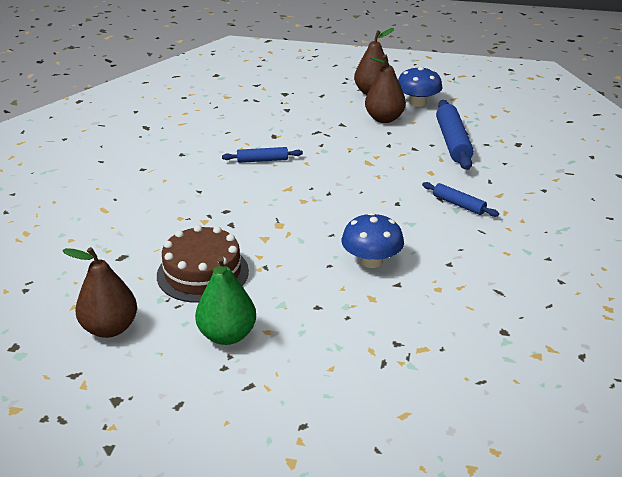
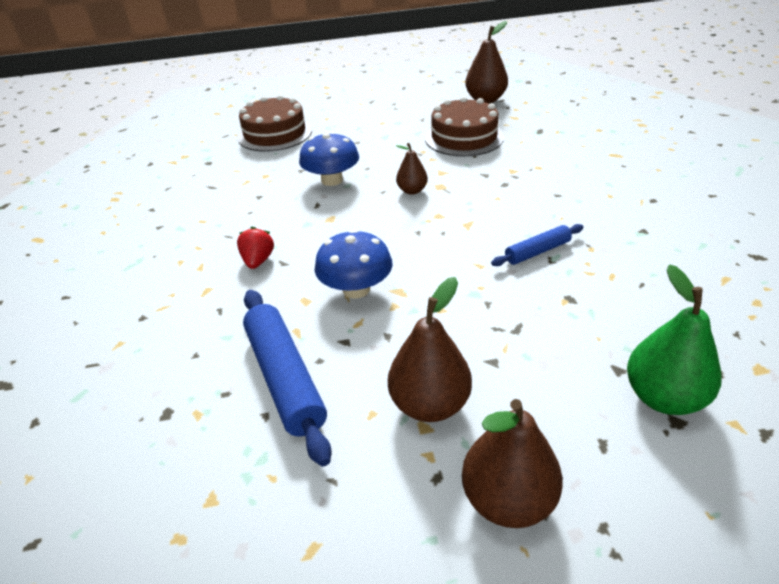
camera: 160 degrees right, 5 degrees up
(227, 335) = (407, 114): green pear -> green pear (663, 397)
(306, 227) = (412, 190): none -> brown pear
(412, 358) = (275, 134): none -> brown cake
(417, 103) = (388, 493): blue mushroom -> blue mushroom (356, 289)
(459, 204) = (258, 261): blue rolling pin -> red strawberry

